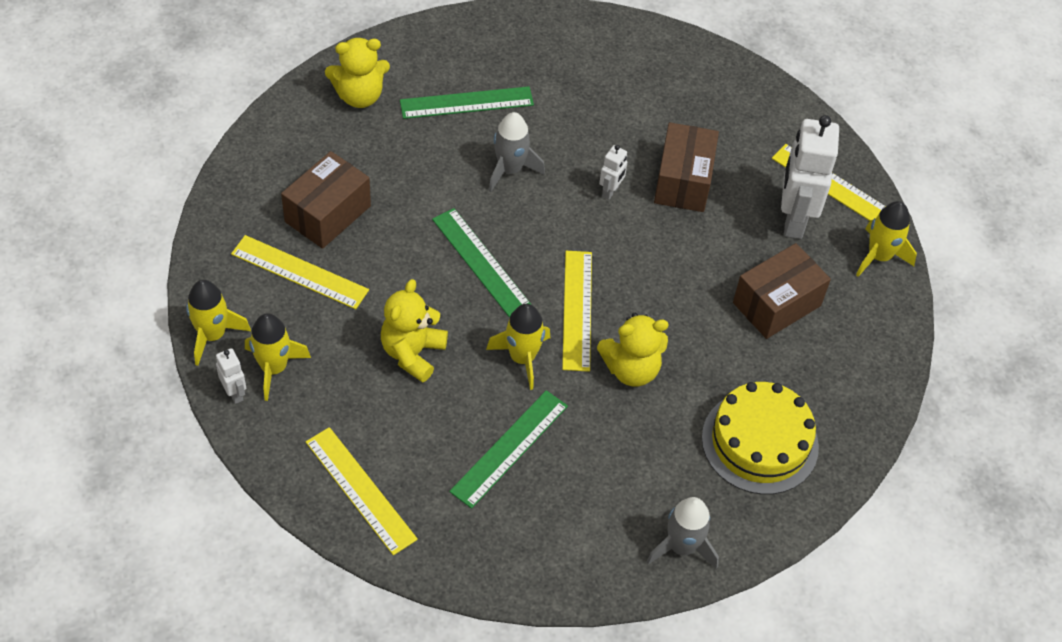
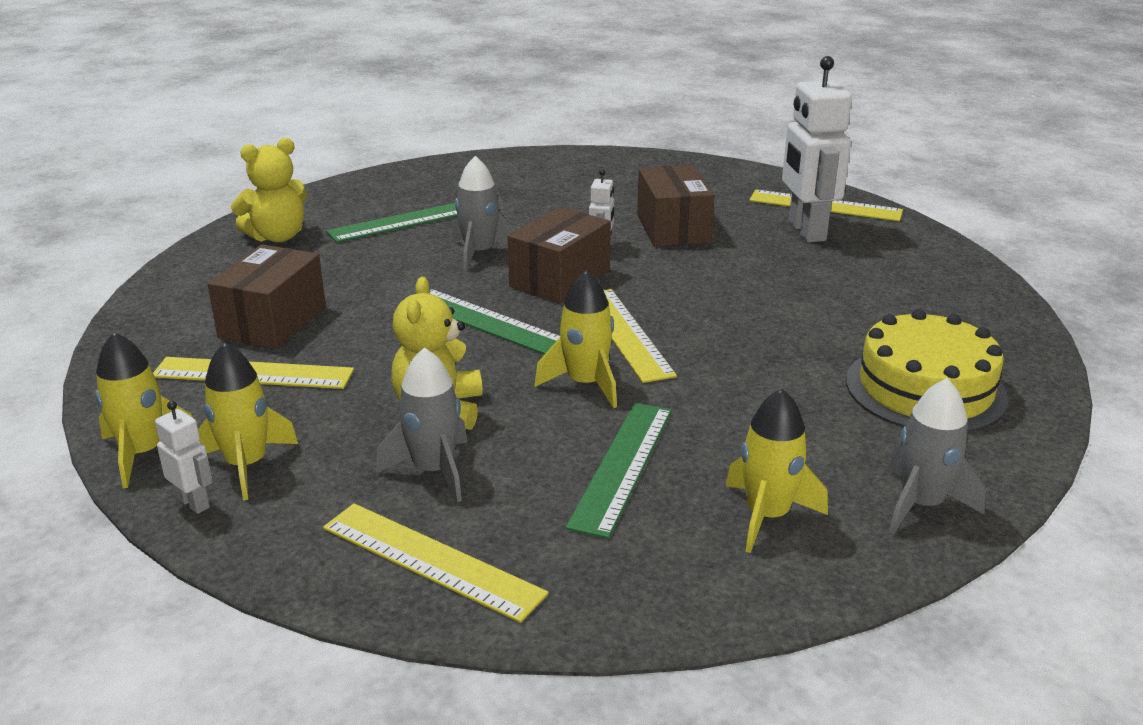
camera: 15 degrees left, 25 degrees down
(388, 412) = (434, 471): none -> grey rocket
(631, 369) = (725, 365): yellow teddy bear -> none
(776, 304) = (843, 286): brown box -> brown box (560, 279)
(879, 256) = (913, 237): yellow rocket -> yellow rocket (767, 516)

